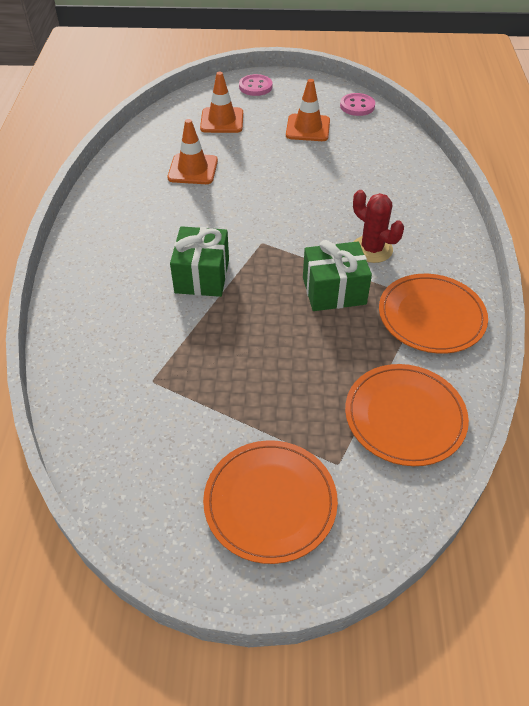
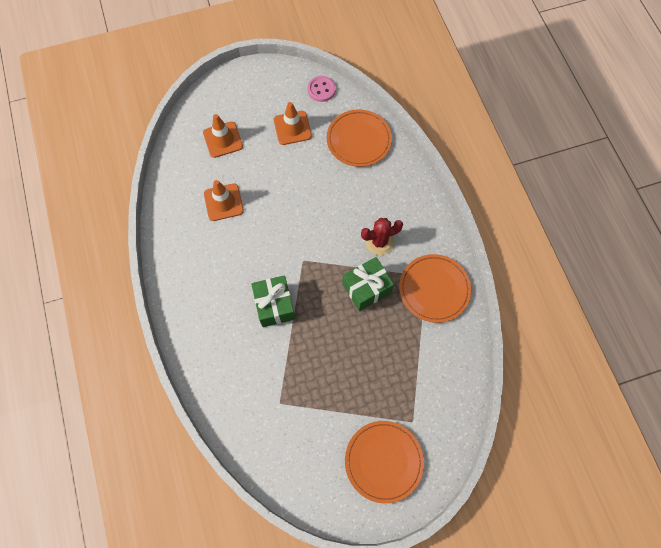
camera: 20 degrees left, 20 degrees up
(255, 87) = (233, 89): pink button -> none
(372, 249) = (379, 242): red cactus -> red cactus turned 45 degrees counterclockwise
(405, 416) = (440, 374): orange plate -> orange plate (359, 140)

